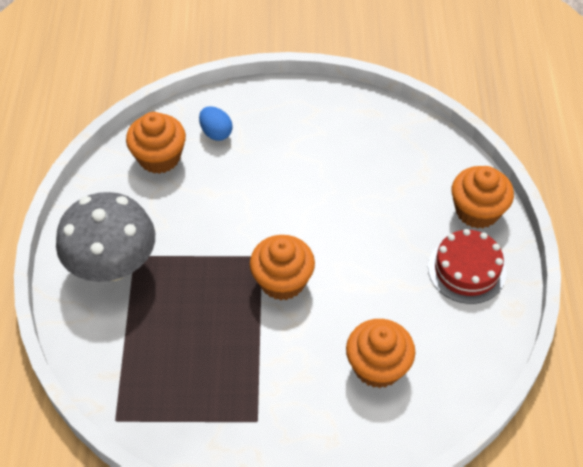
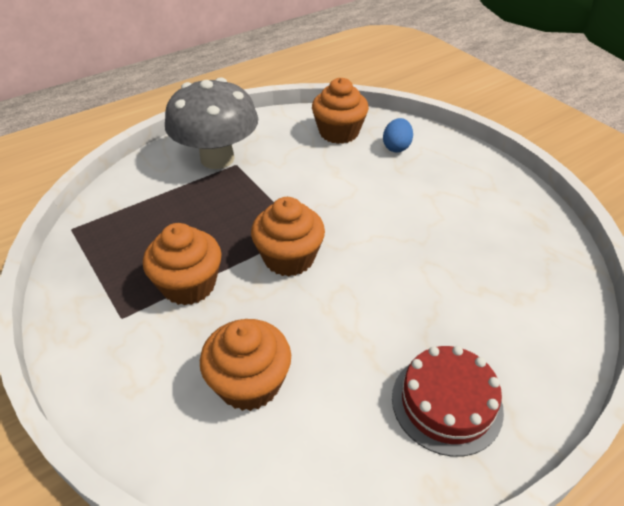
camera: 55 degrees right, 10 degrees down
(477, 211) = (534, 371): orange cupcake -> orange cupcake (189, 285)

